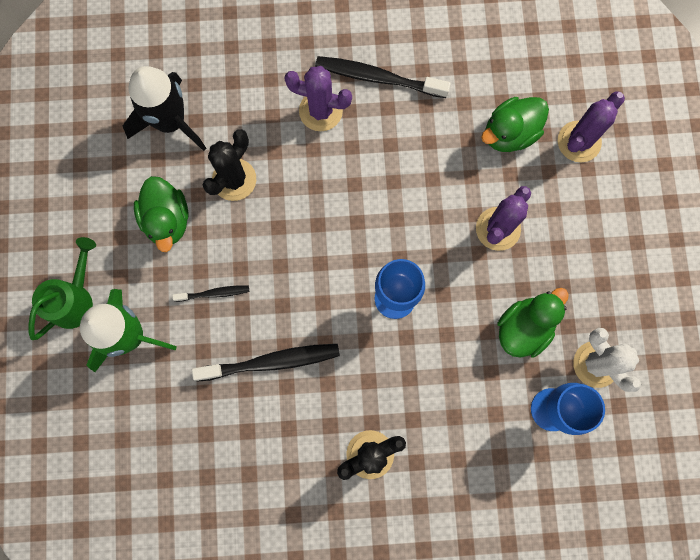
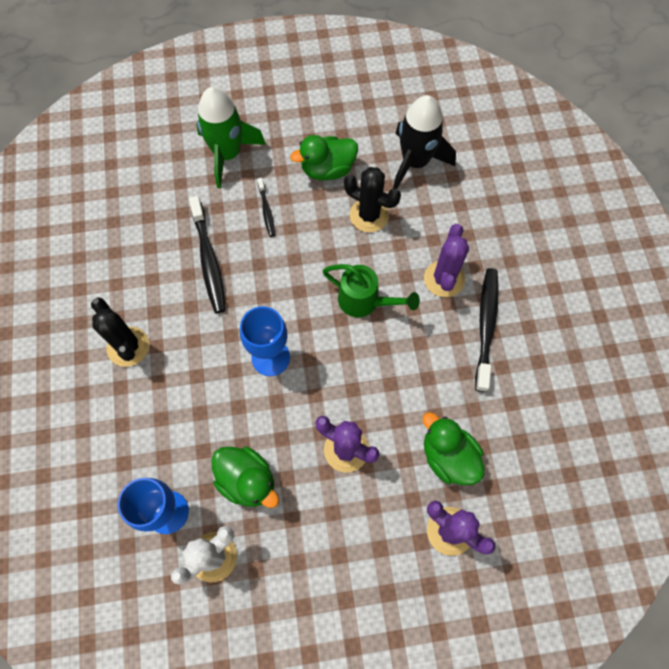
camera: 85 degrees right, 10 degrees down
(75, 299) = (256, 114): green watering can -> green watering can (364, 301)

